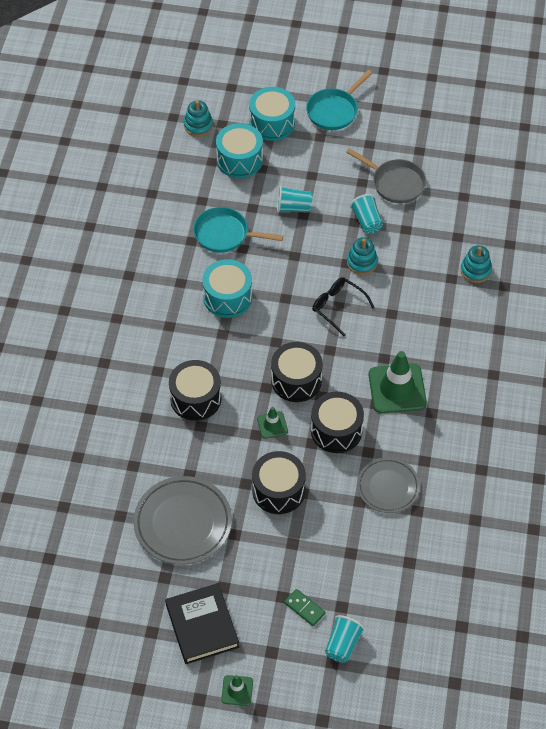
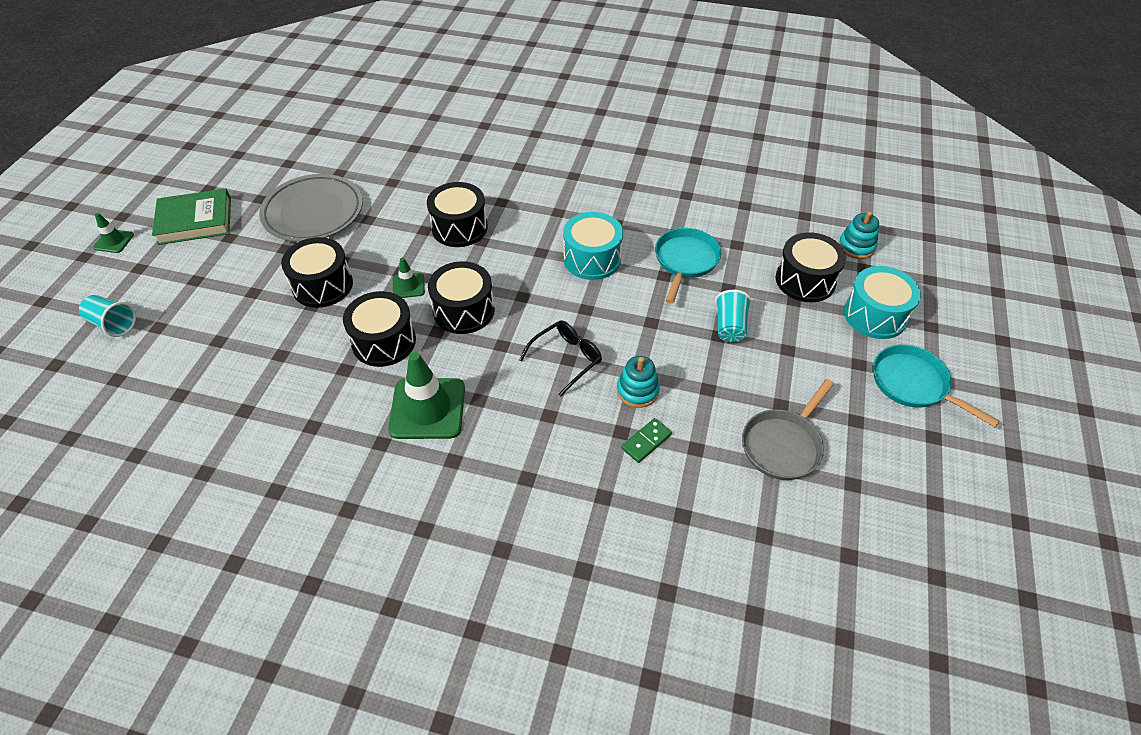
camera: 95 degrees right, 5 degrees down
(202, 626) = (195, 221): black book -> green book
(239, 160) = (805, 280): turquoise drum -> black drum
(304, 608) = (172, 296): green domino -> green domino (646, 441)
(366, 221) = (709, 403): turquoise cup -> none
(388, 487) = (288, 384): grey plate -> none
(475, 270) = (616, 532): turquoise stacking toy -> none

